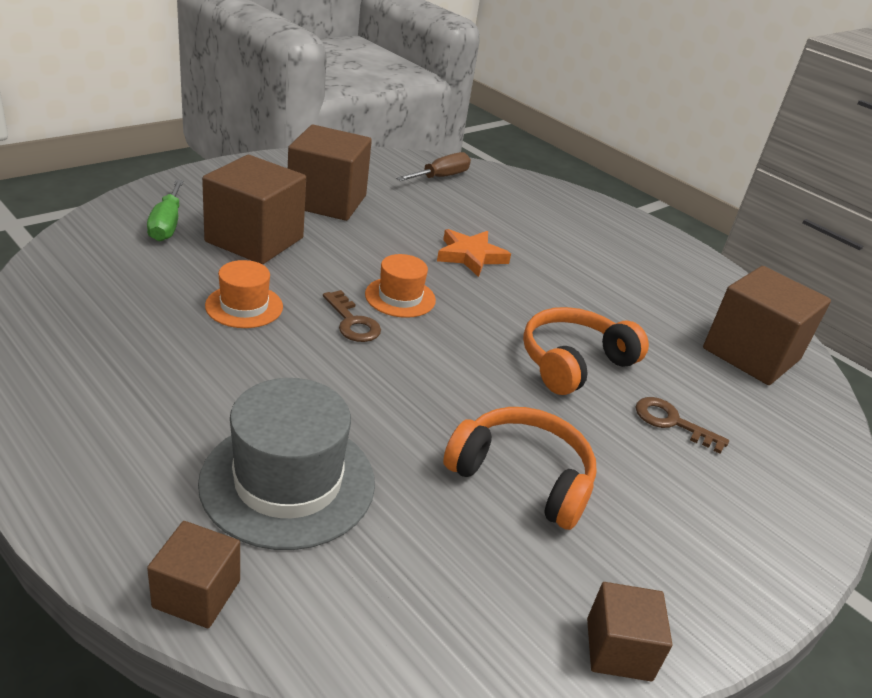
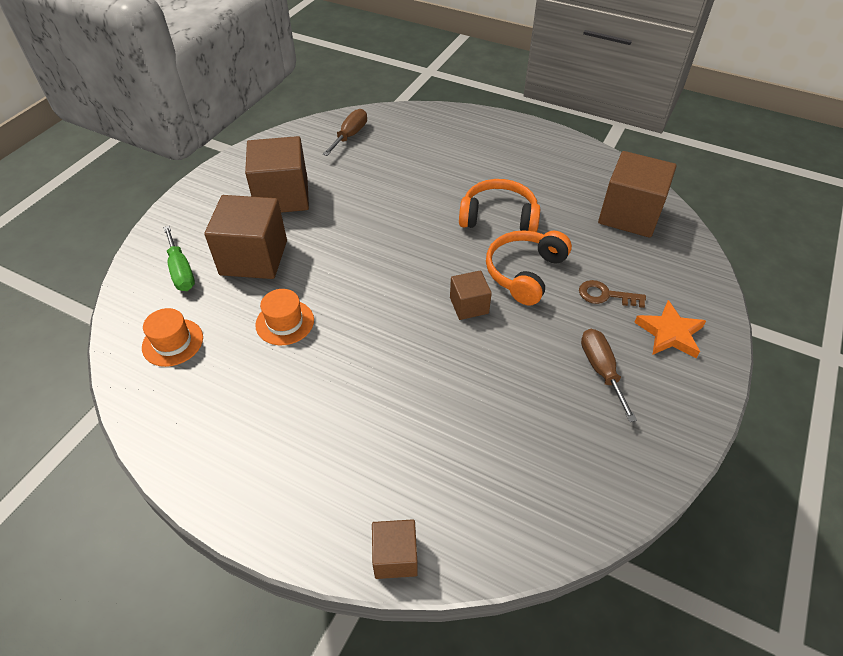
camera: 15 degrees left, 15 degrees up
(288, 482) = (400, 452): grey hat -> none
(352, 322) = (365, 303): brown key -> none
(400, 297) = (385, 266): orange hat -> orange hat (172, 342)
(470, 256) = (411, 206): orange star -> orange star (669, 333)
(522, 477) = (537, 380): orange headphones -> orange headphones (498, 217)
(618, 649) = (646, 476): brown cube -> brown cube (469, 305)
(619, 499) = (601, 370): none -> brown screwdriver

